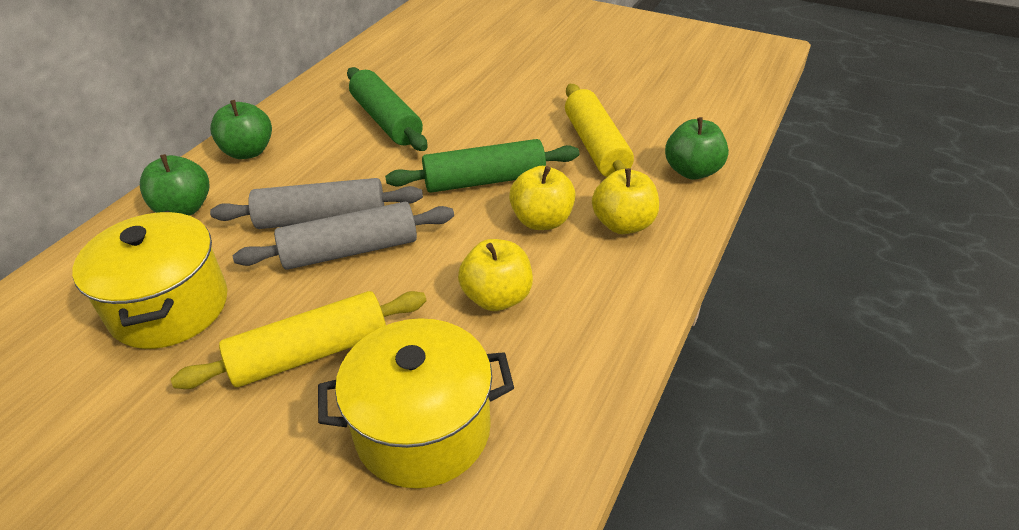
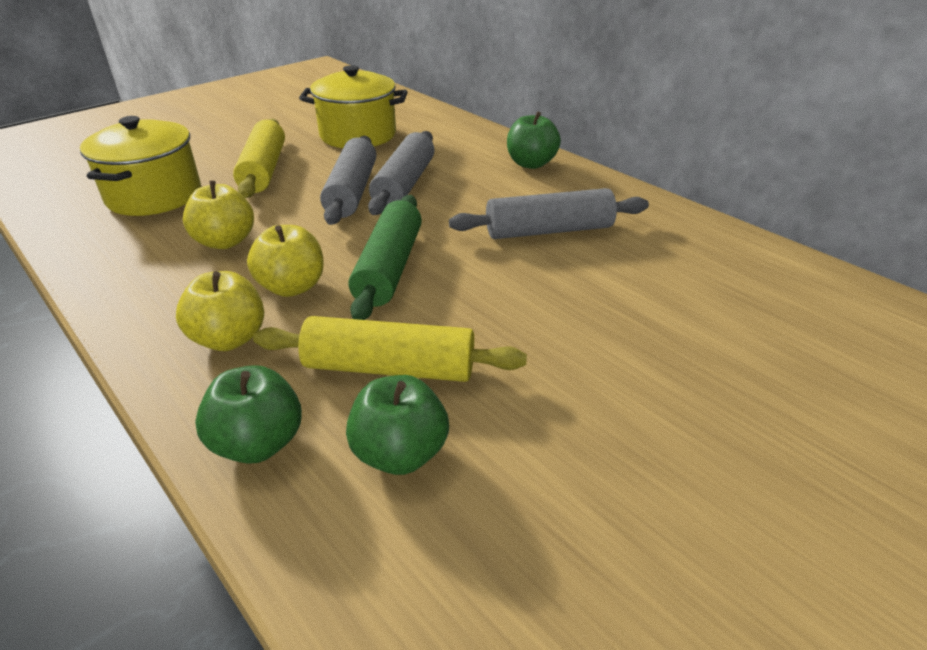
camera: 110 degrees right, 5 degrees down
(184, 209) = (464, 140): green apple -> green apple (400, 453)
(386, 120) = (549, 230): green rolling pin -> grey rolling pin

